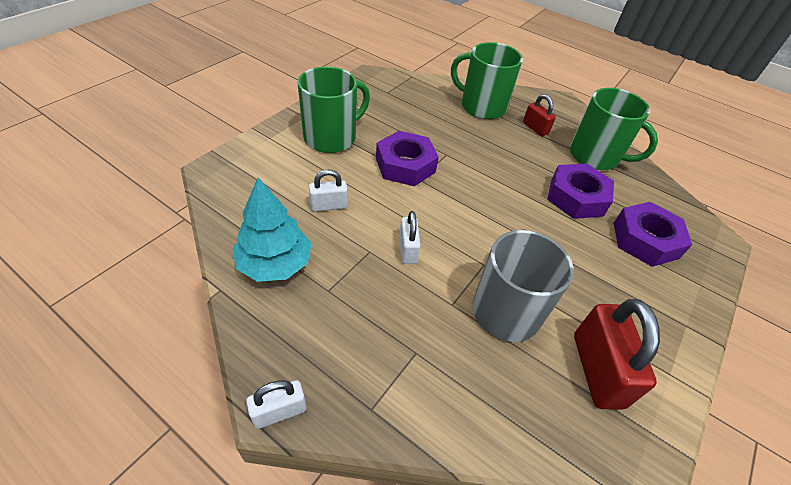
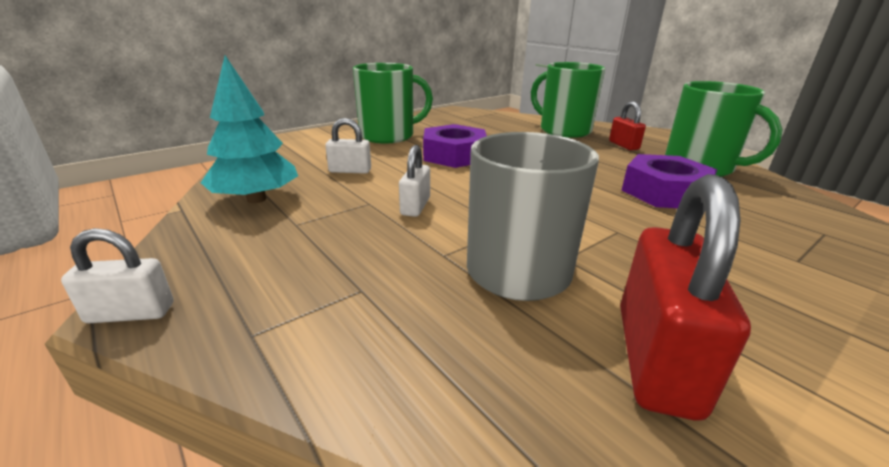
camera: 20 degrees right, 20 degrees down
(645, 240) = (770, 235): purple nut -> none

